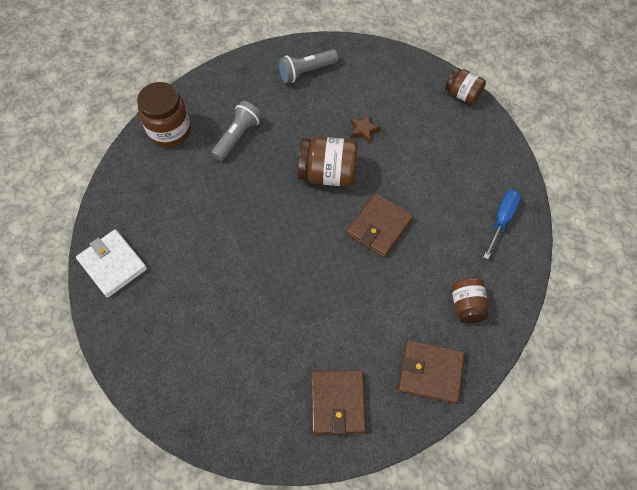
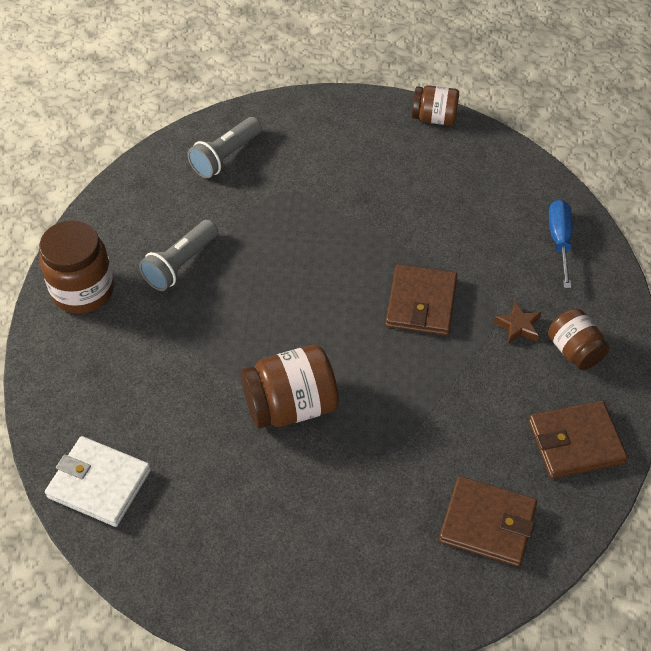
camera: 25 degrees left, 10 degrees down
(238, 137) = (180, 264): grey flashlight -> grey flashlight turned 150 degrees counterclockwise
(328, 173) = (322, 266): brown jar -> brown jar (291, 405)
(337, 403) = (487, 524): brown wallet -> brown wallet turned 45 degrees counterclockwise
(363, 130) = (338, 200): brown star -> brown star (518, 326)

